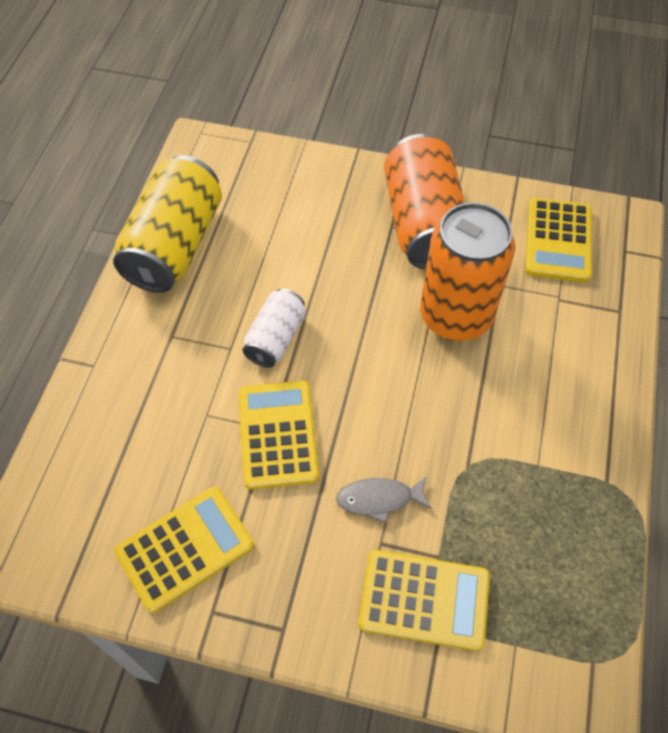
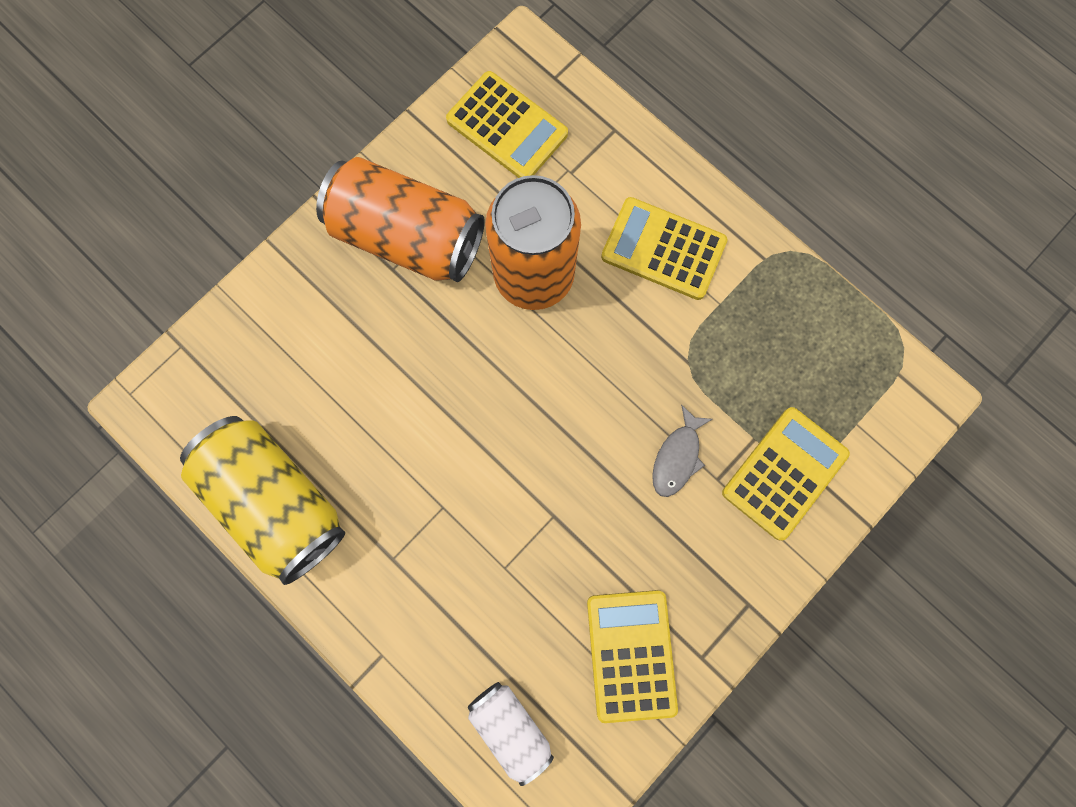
camera: 60 degrees left, 20 degrees up
(276, 338) = (457, 457): white can -> white can (510, 726)
(278, 434) = (564, 512): yellow calculator -> yellow calculator (663, 249)

